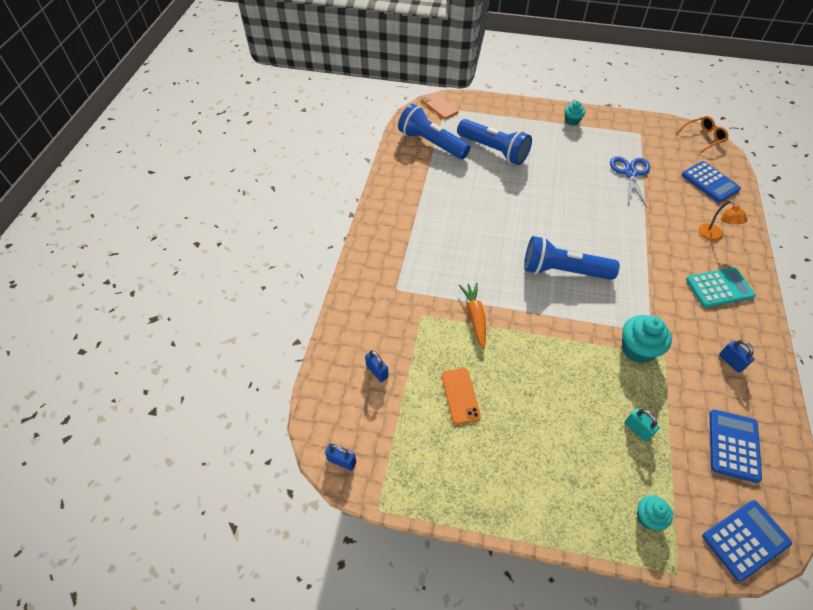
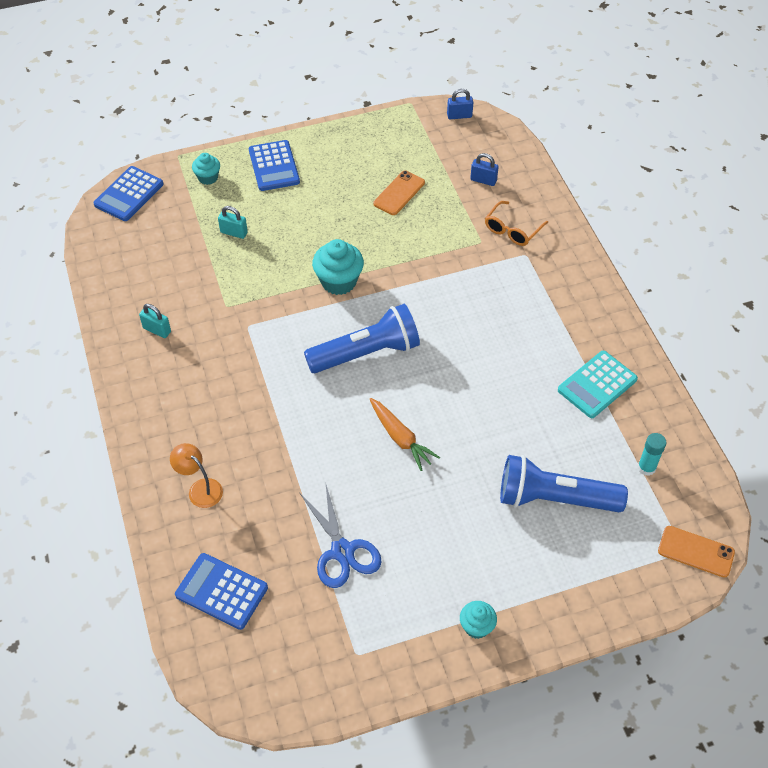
camera: 150 degrees right, 0 degrees up
(431, 143) = (646, 467): blue flashlight -> turquoise glue stick
(460, 396) = (399, 193): orange phone -> orange phone turned 75 degrees clockwise
(475, 317) = (429, 262): orange carrot -> orange carrot (400, 438)
(637, 349) = (255, 301): turquoise cupcake -> turquoise cupcake (338, 281)
(704, 137) = (250, 699): orange glasses -> orange glasses (512, 230)
(719, 288) = (181, 413): turquoise calculator -> turquoise calculator (597, 385)
(731, 362) = (157, 330): blue padlock -> turquoise padlock
(733, 445) = (146, 255): blue calculator -> blue calculator (274, 166)

